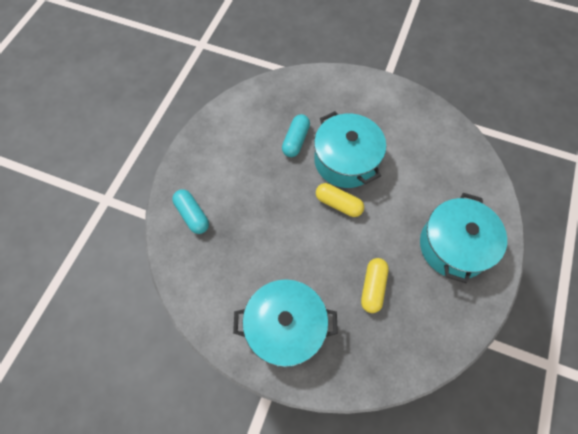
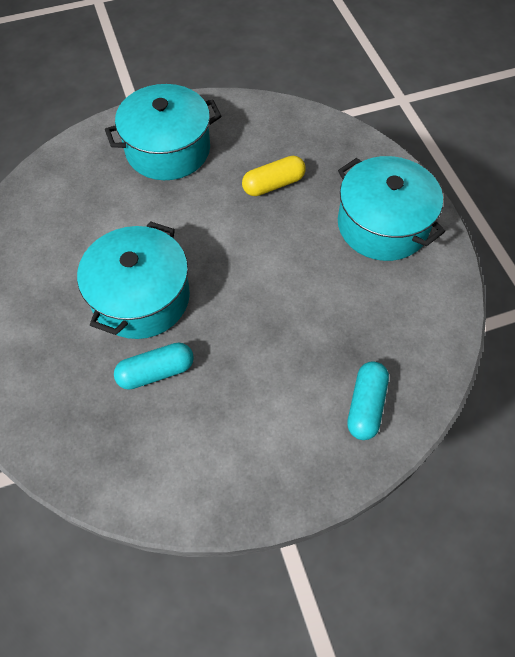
camera: 130 degrees left, 5 degrees down
(338, 204) = (208, 267): yellow capsule -> none

